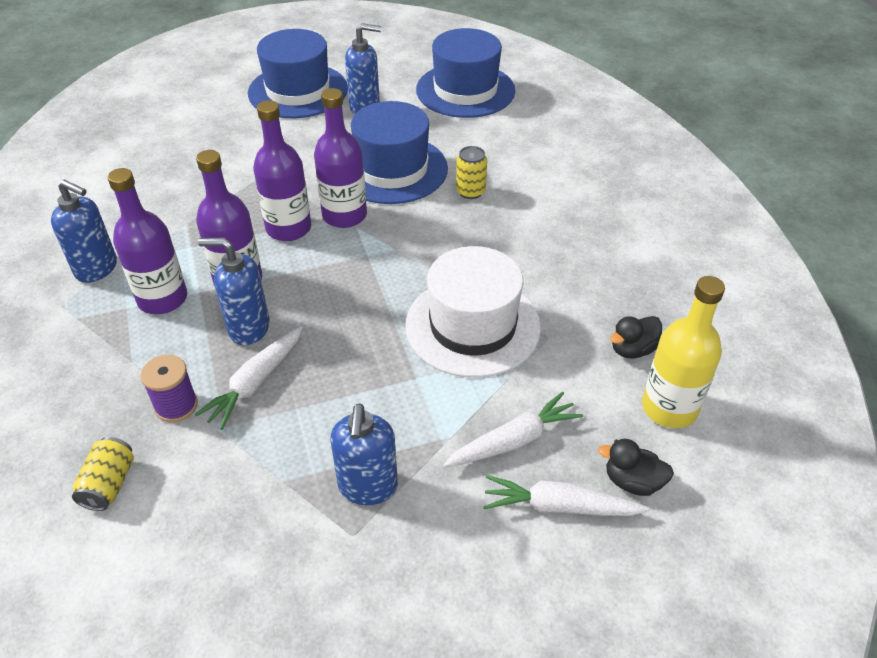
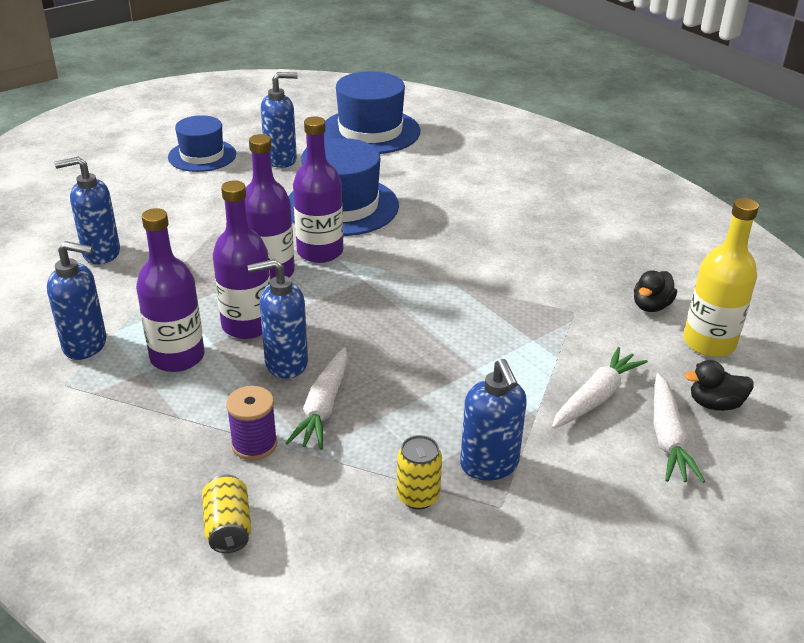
camera: 20 degrees left, 10 degrees down
(158, 178) = (101, 253): none -> blue soap dispenser
(298, 91) = (202, 156): blue hat -> blue hat, size x0.64
(470, 191) = (429, 211): yellow can -> yellow can (418, 496)
(473, 326) = (501, 317): white hat -> none
(560, 506) = (667, 437): white carrot -> white carrot turned 75 degrees counterclockwise

